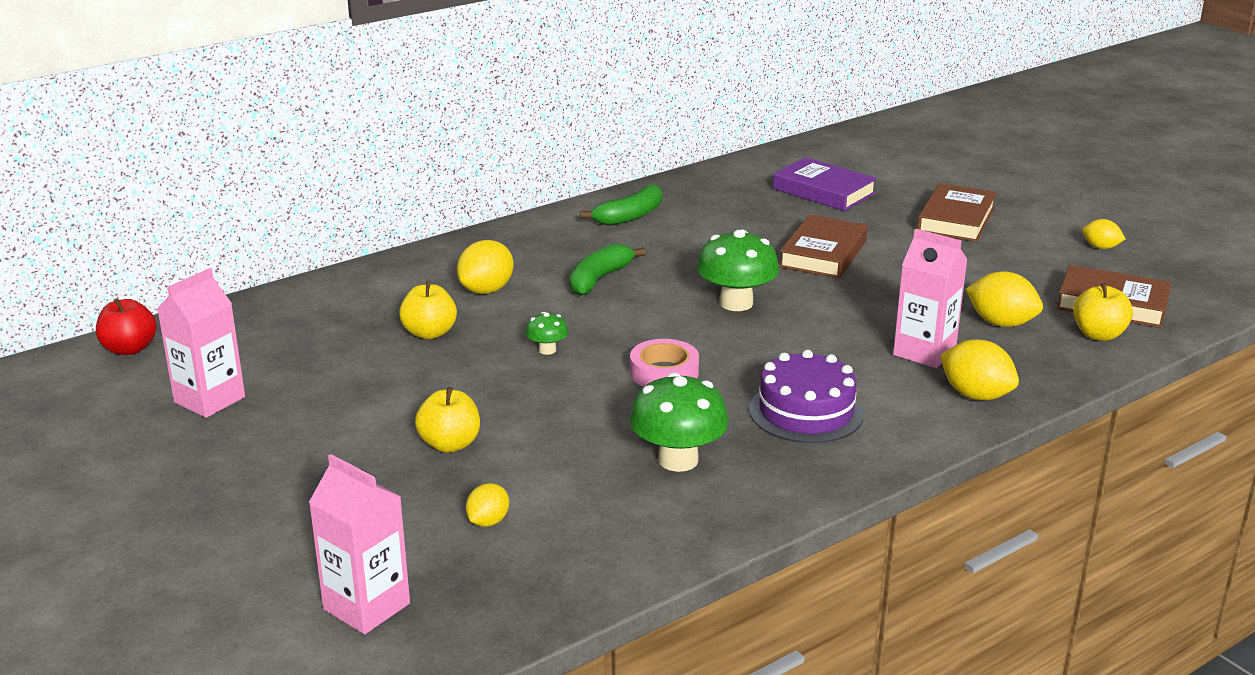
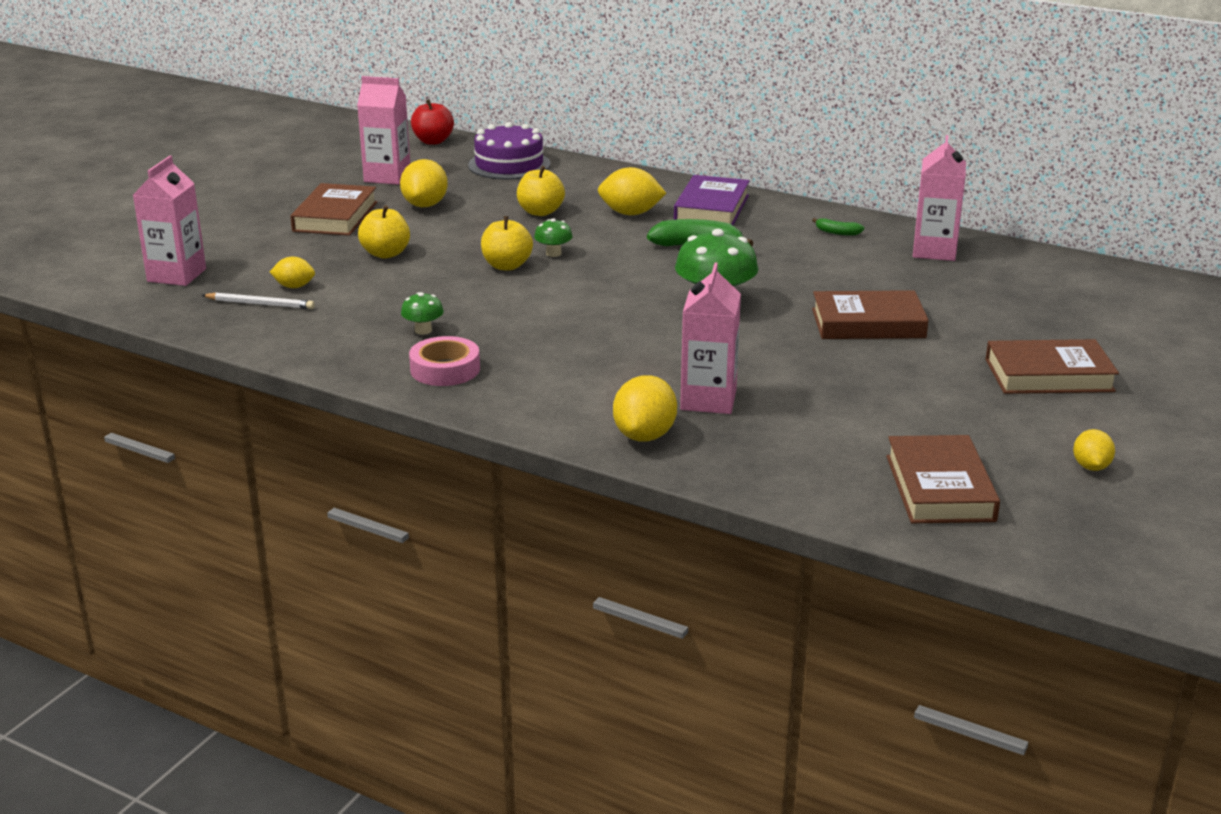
camera: 65 degrees right, 0 degrees up
(298, 457) = (335, 217): none -> brown book
(518, 554) = (260, 304): none -> white pencil
(629, 216) = (837, 232): green banana -> green banana, size x0.52
(664, 372) = (558, 300): pink tape -> pink tape (445, 369)
(678, 460) = (423, 330): green mushroom -> green mushroom, size x0.50
(705, 193) = (934, 251): none -> pink carton
(806, 411) = (543, 365): purple cake -> purple cake (509, 164)
(824, 191) = (1022, 300): purple book -> purple book (712, 208)
(1001, 323) = (815, 430): yellow lemon -> yellow lemon (425, 205)
(1098, 335) = (849, 487): yellow apple -> yellow apple (507, 266)

